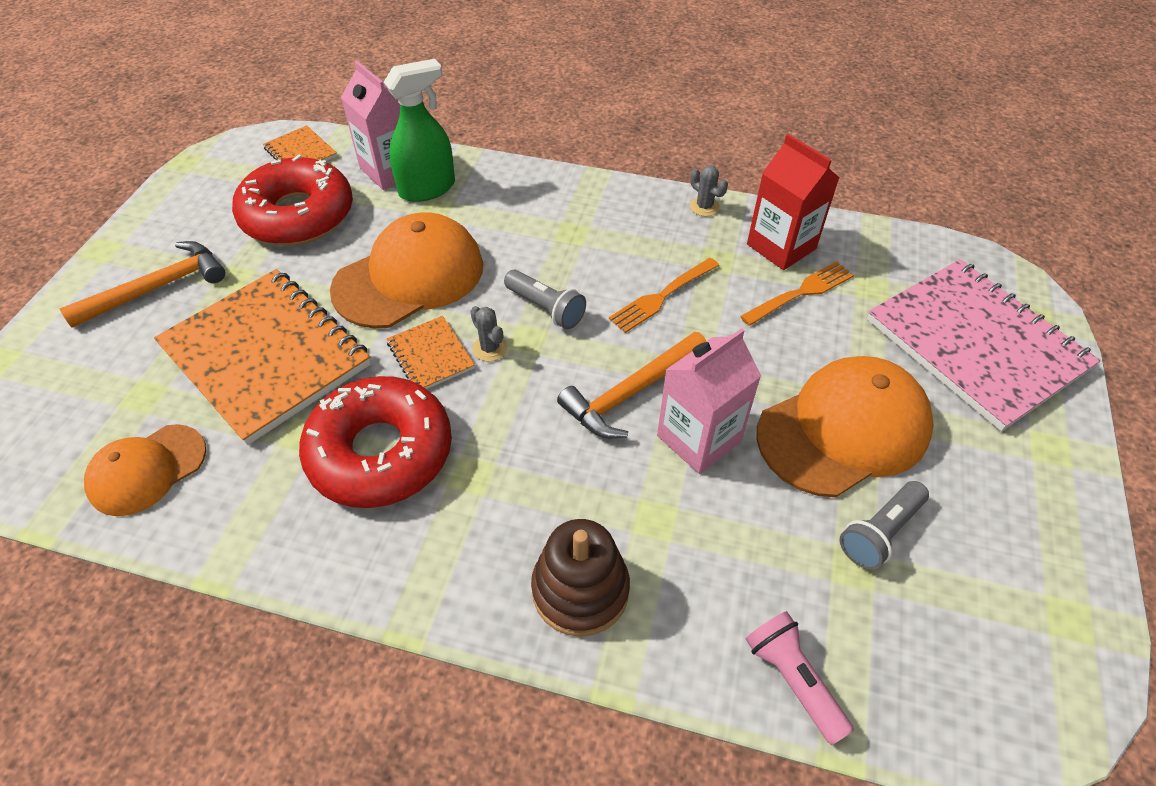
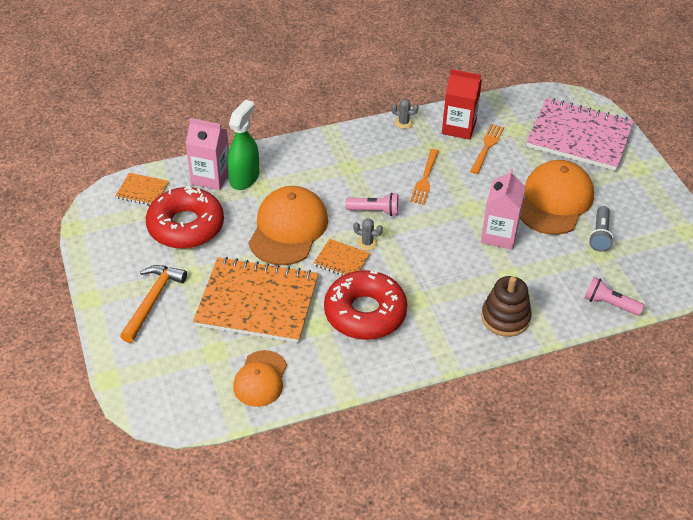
camera: 35 degrees left, 5 degrees down
(546, 308) = (375, 211): grey flashlight -> pink flashlight
(631, 393) = (452, 230): orange hammer -> none

